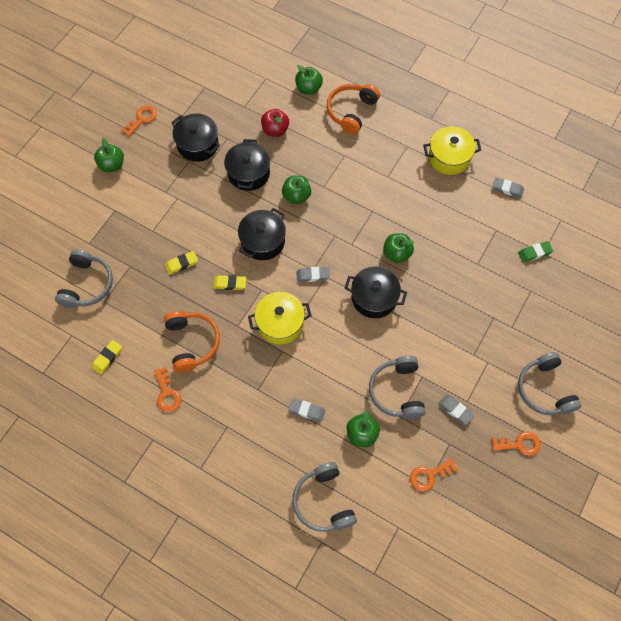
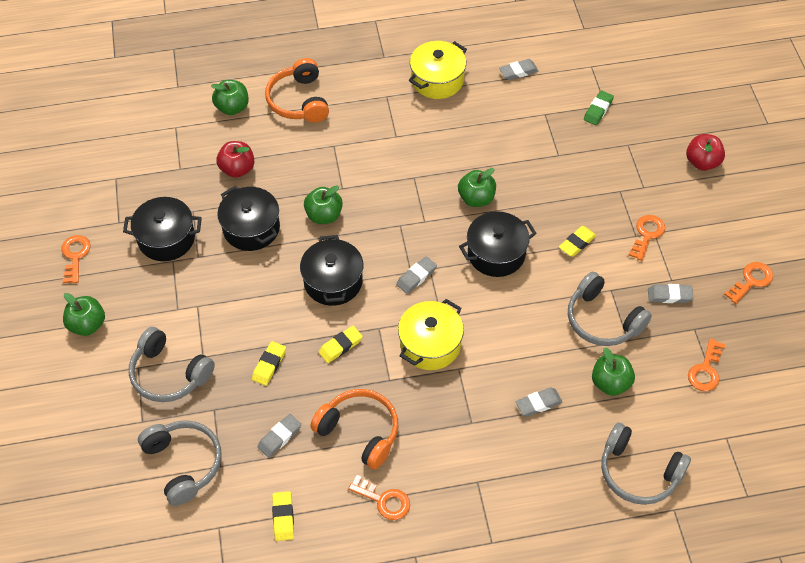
camera: 40 degrees left, 10 degrees down
(148, 310) = (279, 437): none -> grey eraser
(431, 330) = (577, 243): none -> yellow eraser
(481, 360) = (647, 235): none -> orange key
(544, 389) = (724, 219): grey headphones -> grey headphones (169, 374)
(569, 340) = (702, 162): none -> red apple

